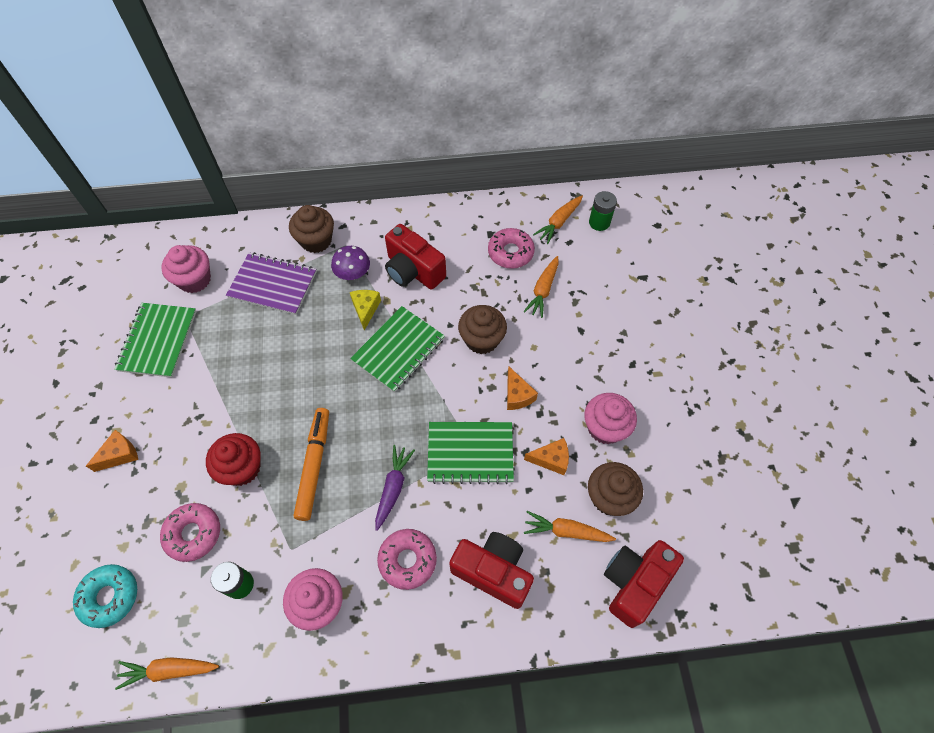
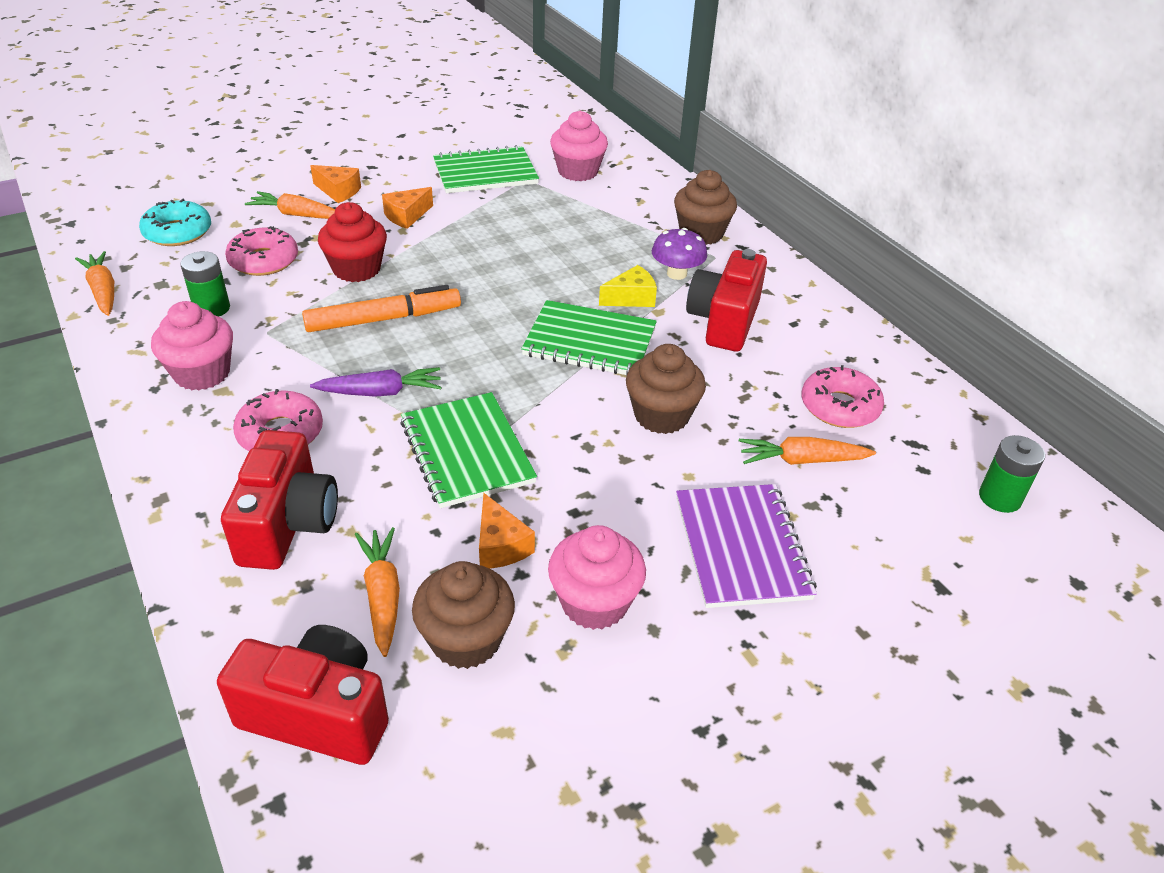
camera: 65 degrees right, 20 degrees down
(273, 285) = (611, 221): purple notebook -> purple notebook (741, 547)
(517, 395) = (591, 478): orange cheese -> orange cheese (406, 216)
(559, 222) = (949, 447): orange carrot -> orange carrot (296, 215)

